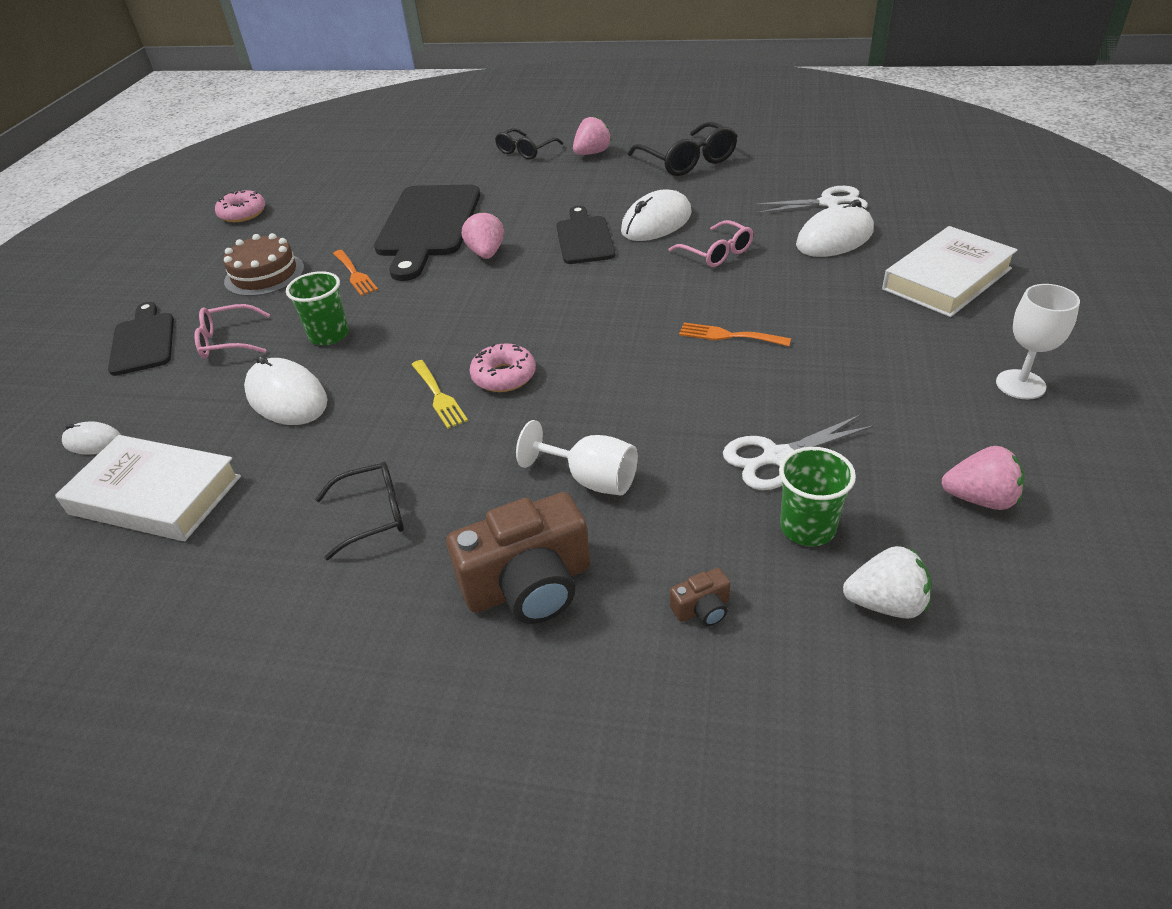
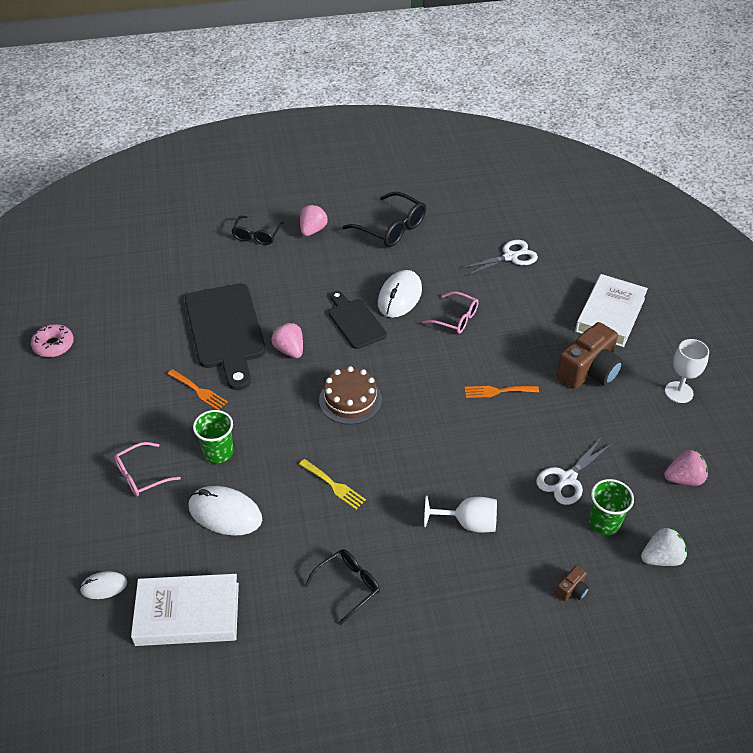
camera: 25 degrees left, 5 degrees up
(143, 341) = (70, 491): black cutting board -> none
(264, 274) = (123, 406): brown cake -> brown cake (350, 400)
(504, 376) = (368, 458): pink donut -> none
(529, 585) = (471, 604): brown camera -> brown camera (589, 371)
(834, 238) = (527, 290): white mouse -> none

